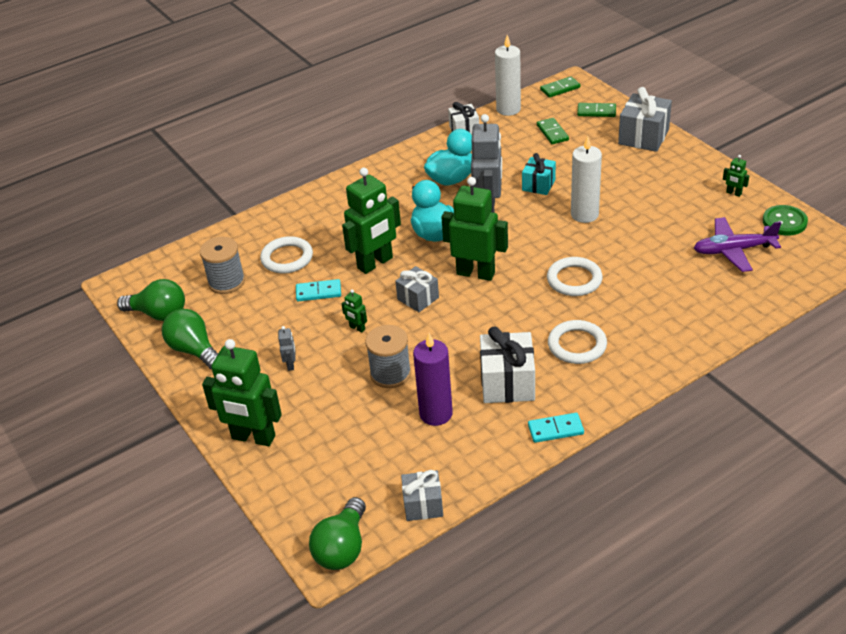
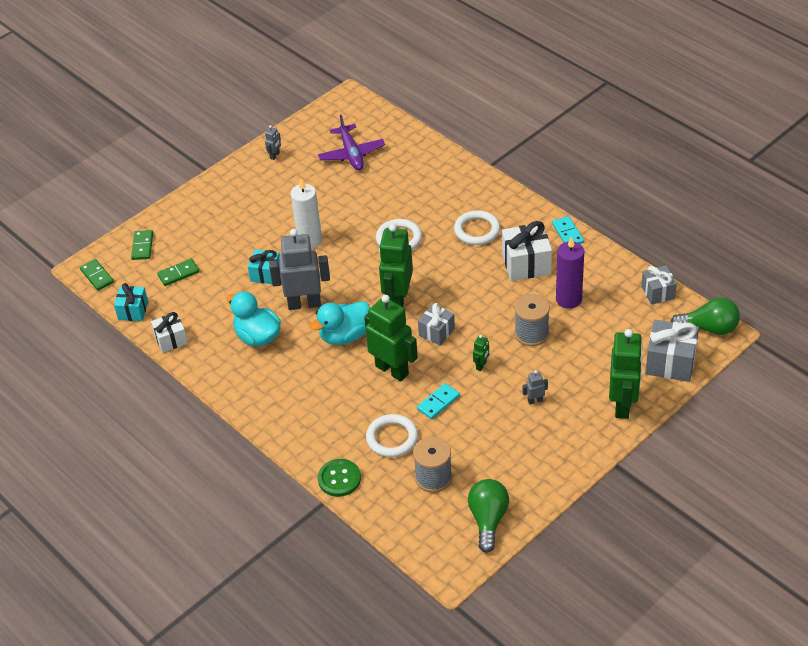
camera: 100 degrees left, 5 degrees up
(194, 350) = (532, 475): green light bulb -> none
(318, 292) = (438, 402): turquoise domino -> turquoise domino turned 60 degrees clockwise
(508, 109) = (133, 311): white candle -> turquoise gift
(643, 137) = (188, 212): grey gift -> grey gift (670, 362)
(733, 193) = (275, 155): green robot -> grey robot
(784, 222) = (312, 128): green button -> green button (339, 479)

